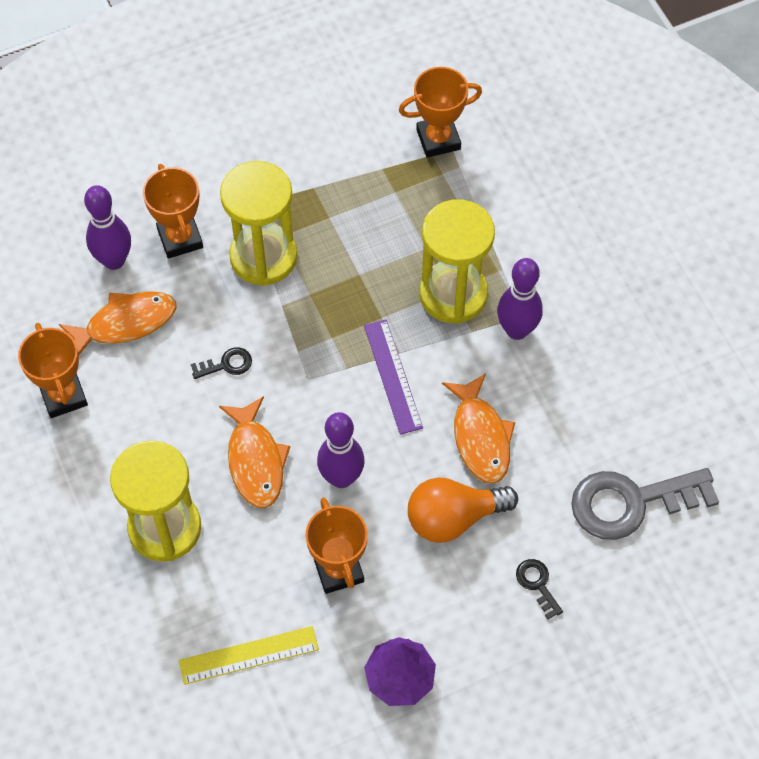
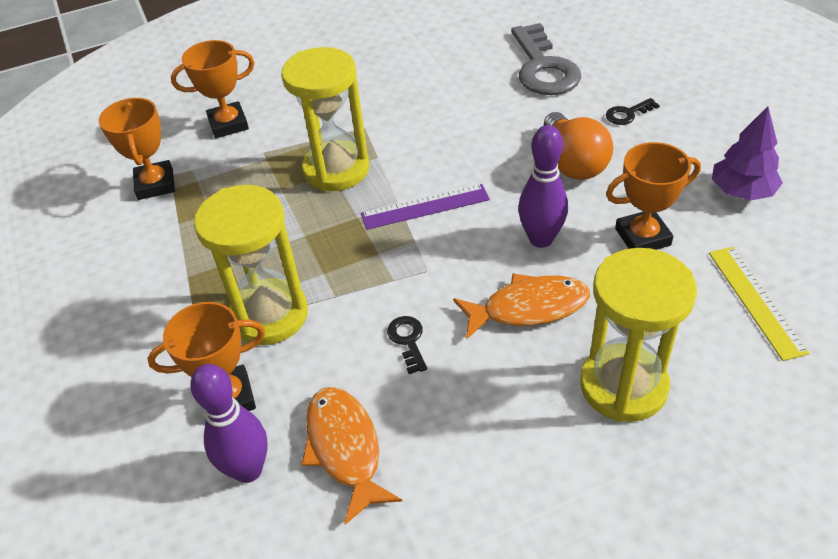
camera: 85 degrees left, 15 degrees down
(63, 396) = (451, 514): orange trophy -> orange trophy (228, 124)
(480, 437) = (489, 149): orange fish -> none
(517, 330) = (378, 130): purple bowling pin -> none

